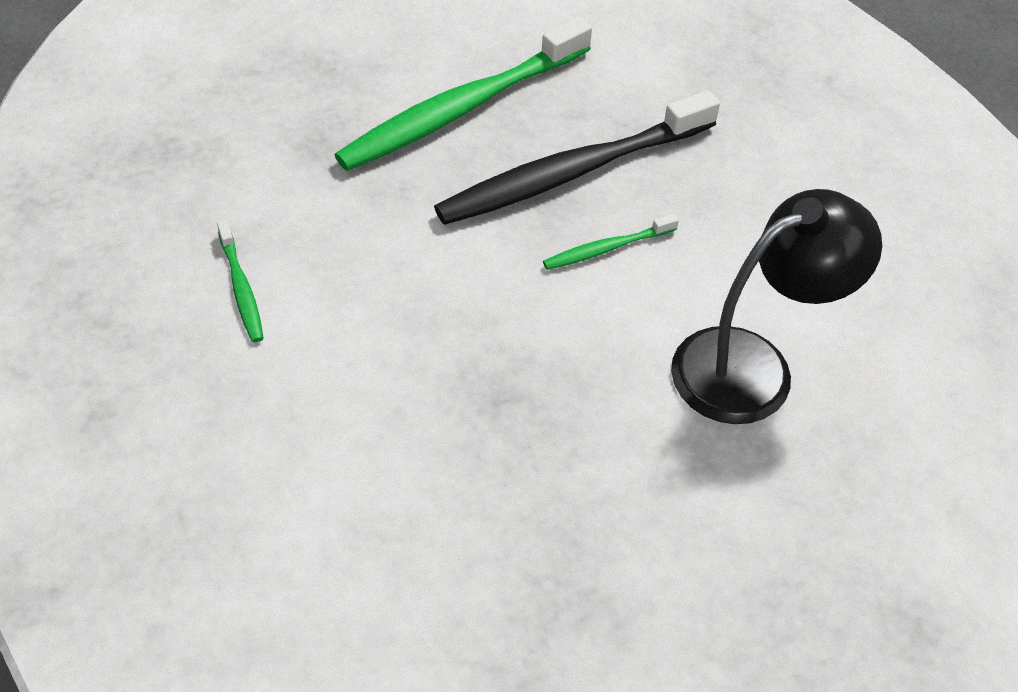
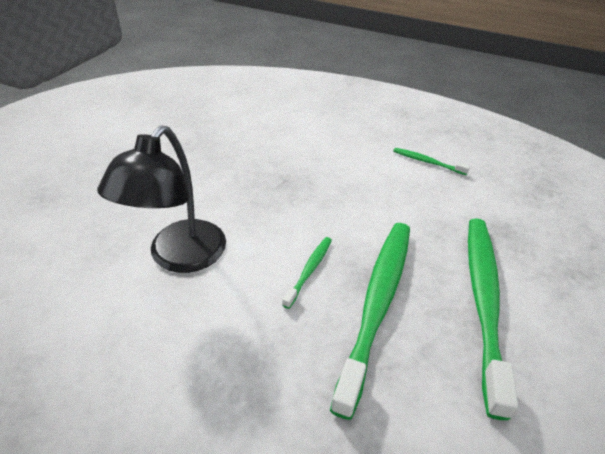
camera: 140 degrees right, 10 degrees down
(572, 172) = (377, 303): black toothbrush -> green toothbrush

